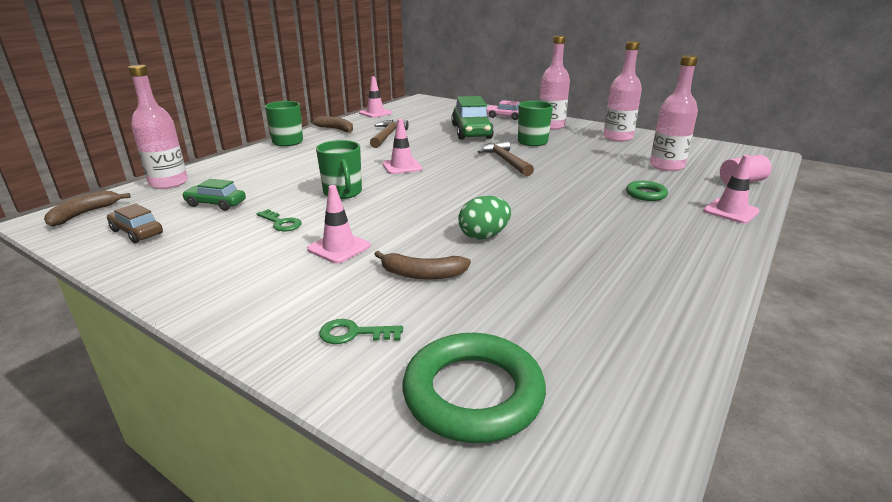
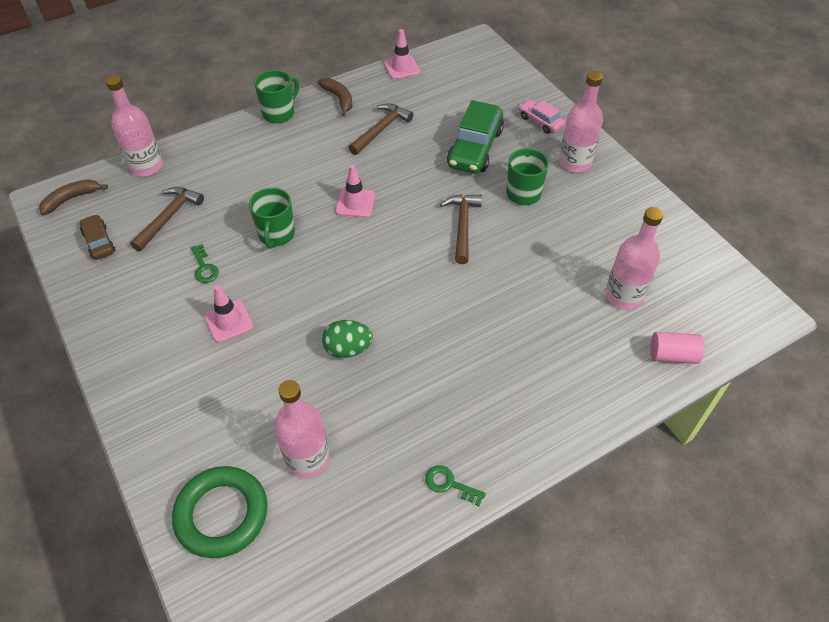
camera: 25 degrees right, 25 degrees up
(216, 204) = (169, 217): green car -> brown hammer
(354, 333) = (186, 428): green key -> green key (450, 484)
(422, 274) = (267, 381): brown banana -> none
(618, 137) = (629, 215): pink bottle -> pink bottle (307, 458)
(646, 194) = (548, 339): green ring -> none
(731, 211) = (602, 399): pink traffic cone -> none

